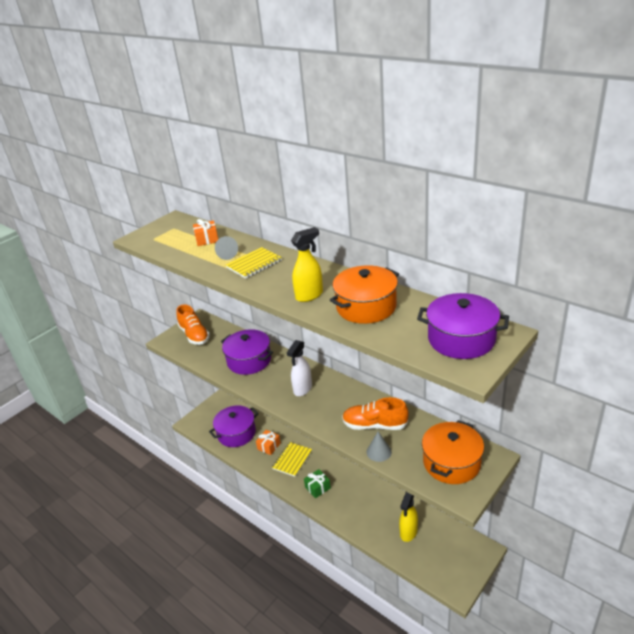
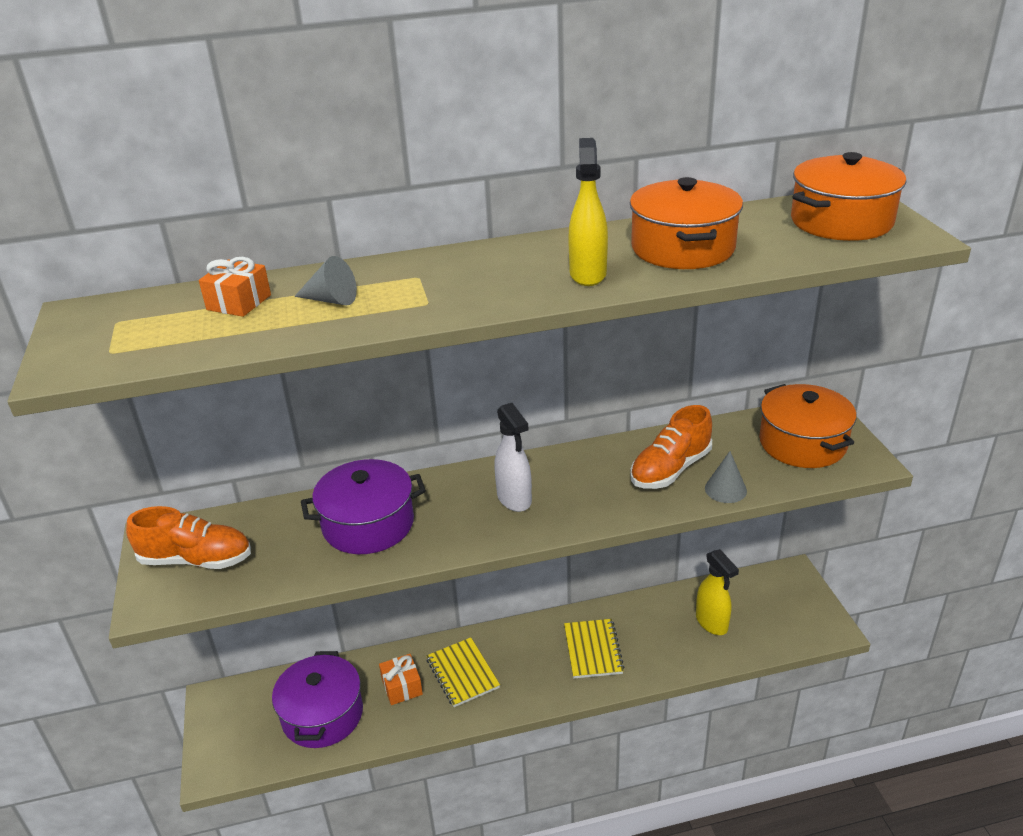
camera: 55 degrees left, 0 degrees up
(254, 264) = (412, 287): yellow notebook -> yellow notebook (593, 650)
(317, 487) = (547, 673): green gift -> none
(461, 339) = (841, 221): purple pot -> orange pot

